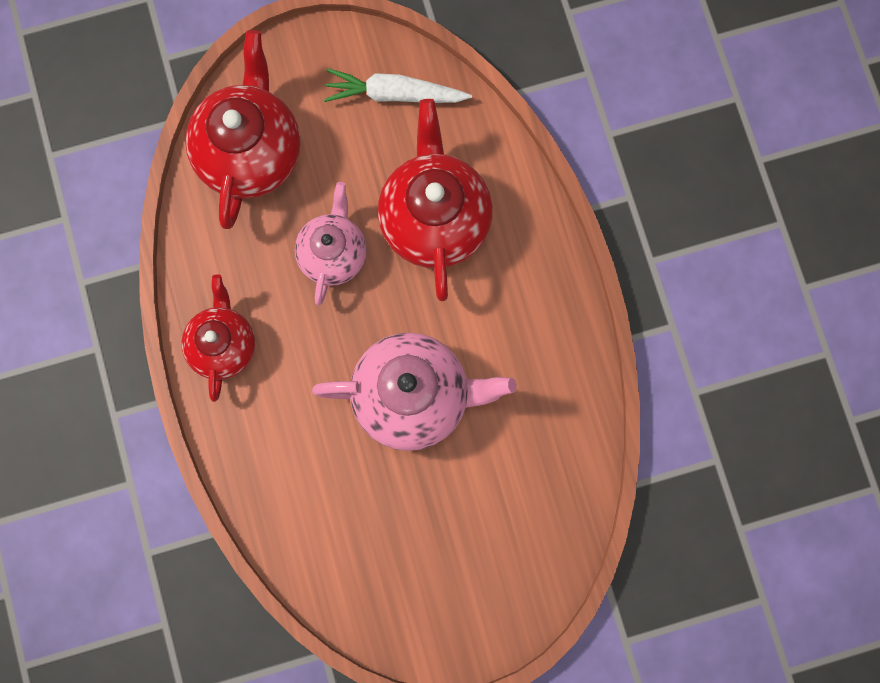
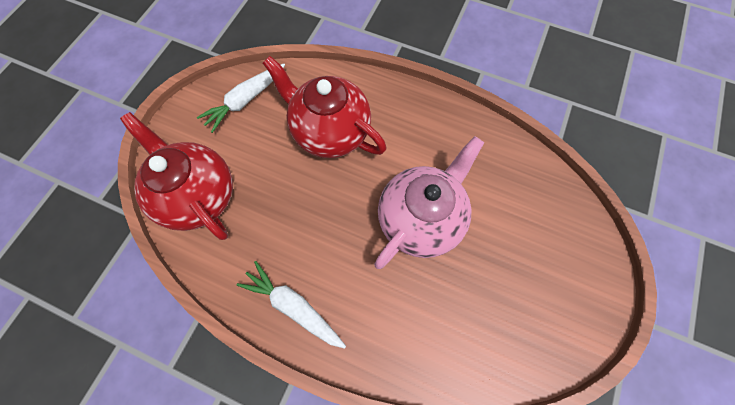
camera: 50 degrees left, 10 degrees down
(223, 345) = (294, 306): red teapot -> white carrot
(333, 254) = (299, 197): pink teapot -> none

